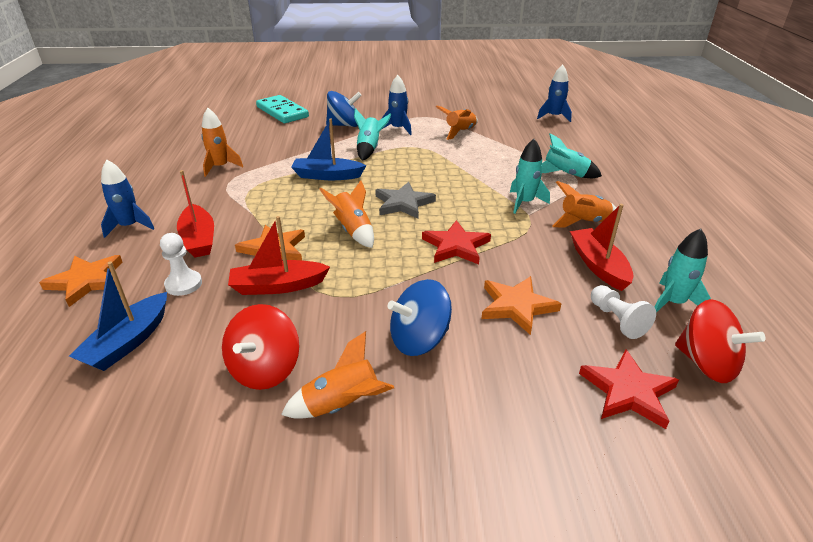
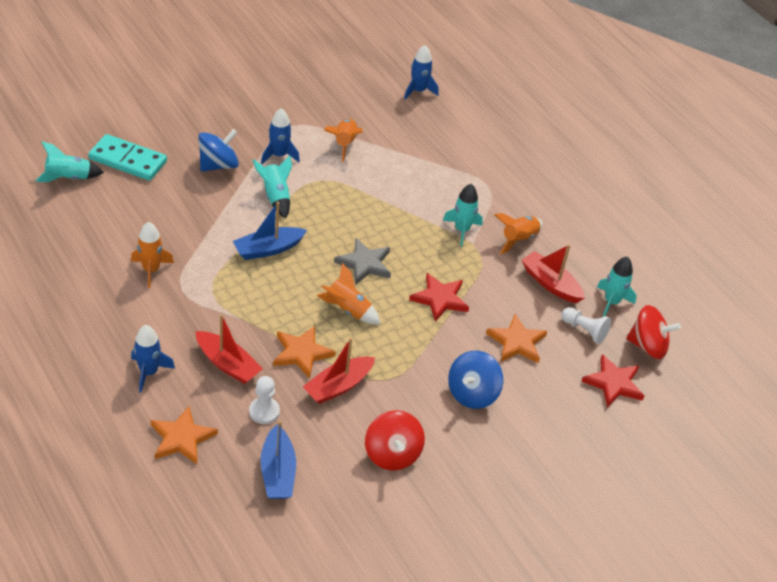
camera: 35 degrees left, 10 degrees up
(342, 405) = (460, 458): orange rocket -> none
(565, 174) = (474, 181): turquoise rocket -> turquoise rocket (68, 178)

